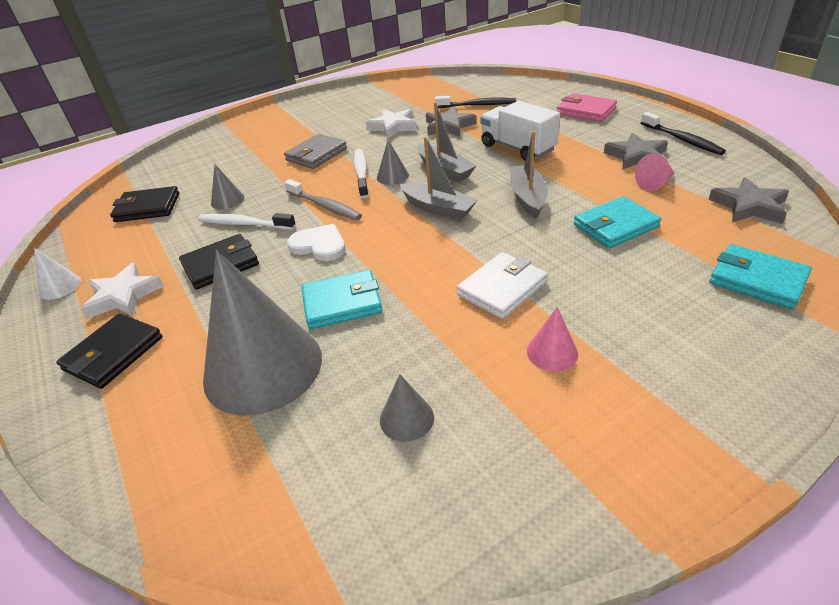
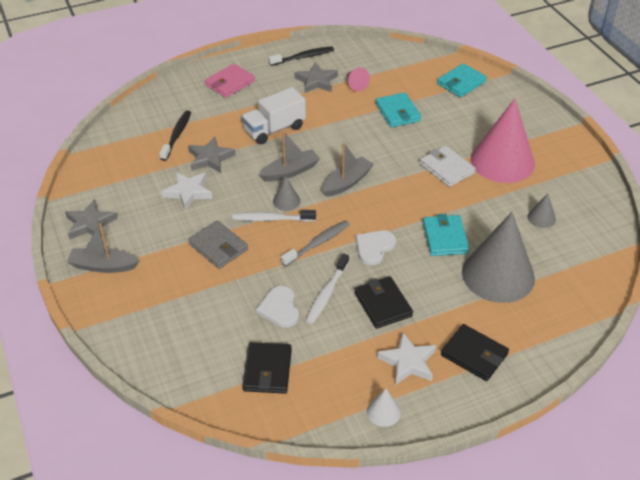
camera: 85 degrees left, 5 degrees up
(227, 200) = (280, 308): grey cone -> white heart
(527, 197) = (350, 139): grey boat -> grey boat (103, 266)
(552, 352) = (502, 161): pink cone -> pink cone, size x2.43
(749, 206) = (395, 61): grey star -> grey star (90, 224)

